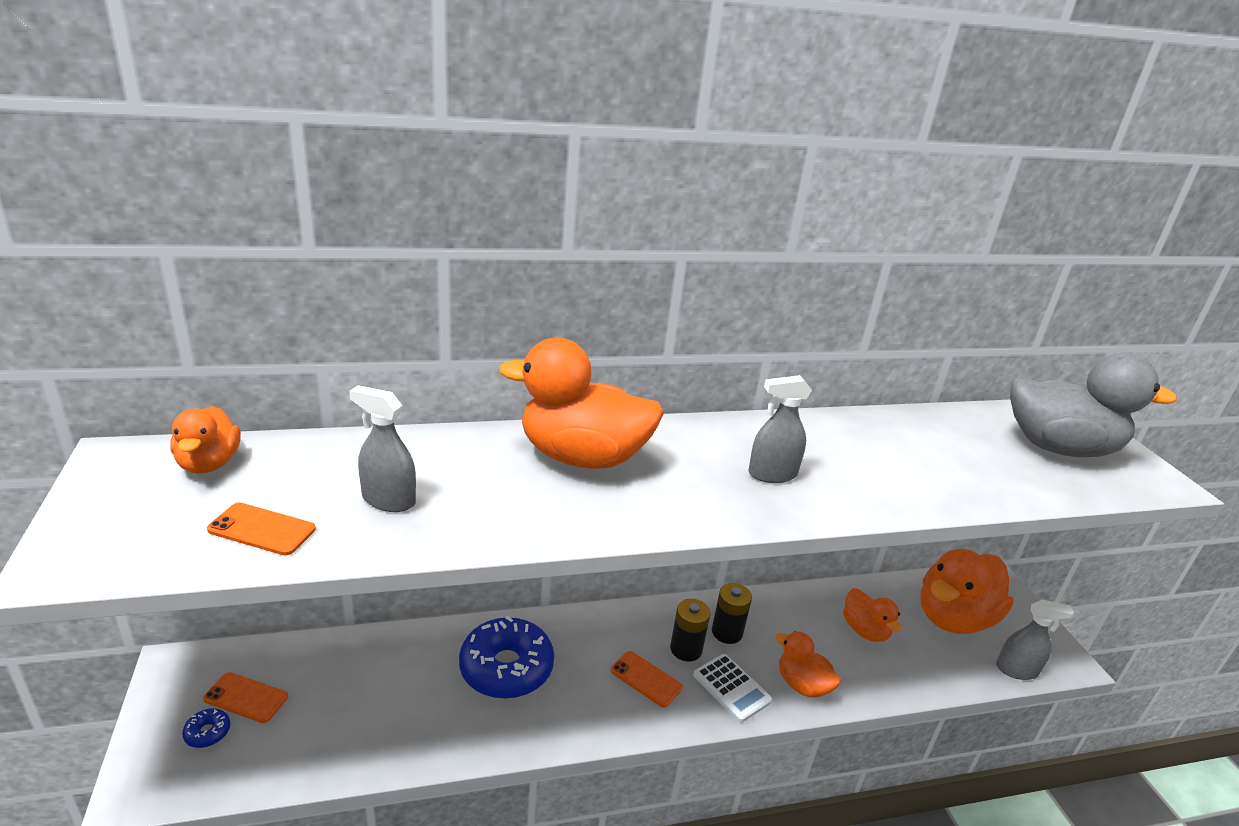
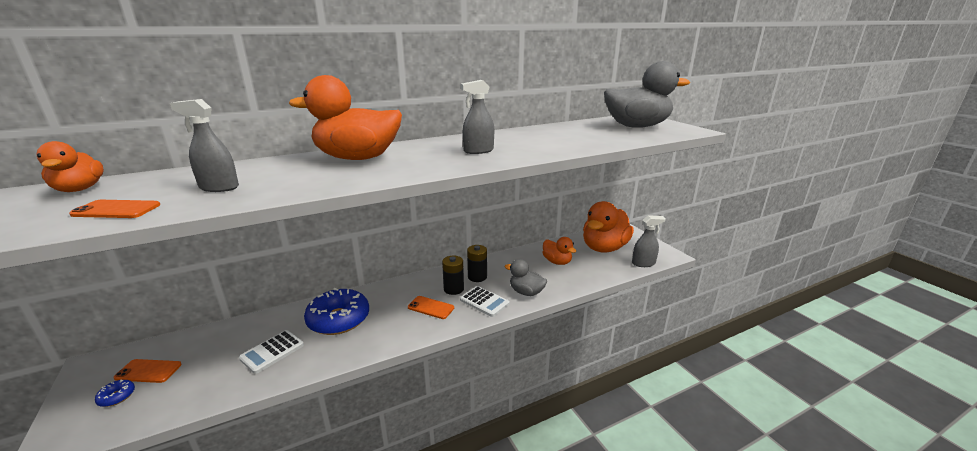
camera: 10 degrees left, 5 degrees down
(409, 706) = (272, 352): none -> white calculator
(802, 685) = (526, 292): orange duck -> grey duck

